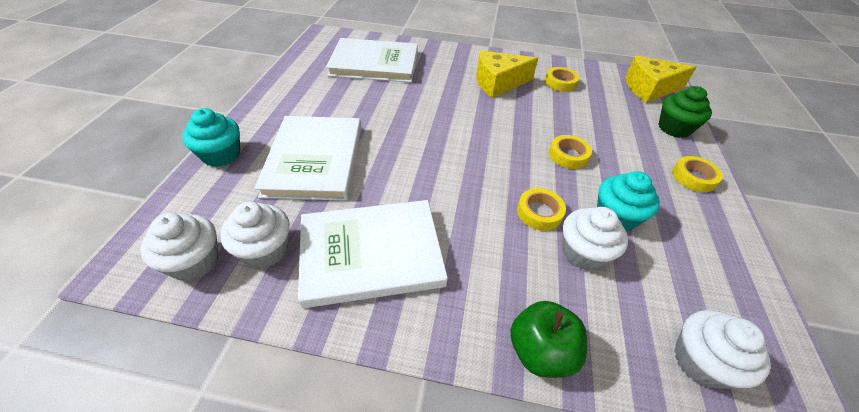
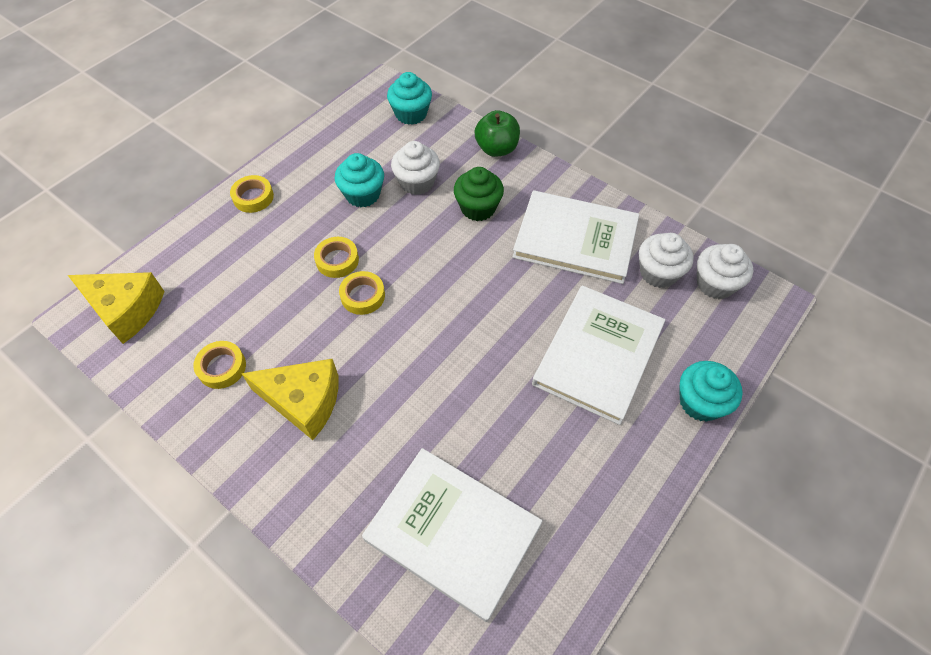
camera: 150 degrees left, 10 degrees up
(539, 212) = (420, 220): yellow tape -> yellow tape (363, 296)
(674, 128) = (189, 247): green cupcake -> green cupcake (478, 208)
(701, 361) = (411, 114): white cupcake -> turquoise cupcake

